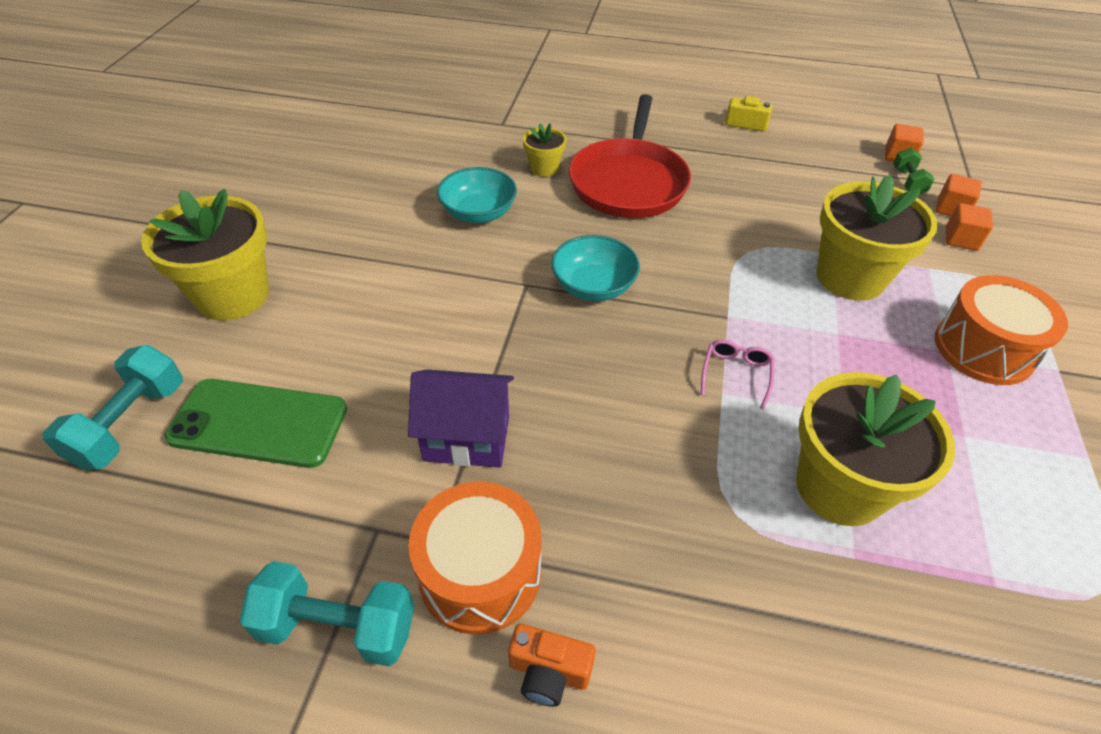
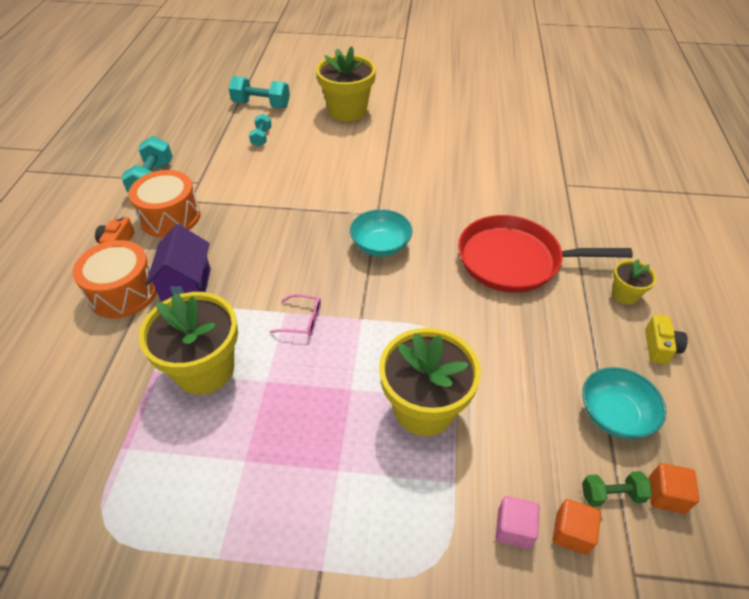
camera: 85 degrees right, 0 degrees up
(259, 423) = (261, 137): green phone -> turquoise dumbbell
(467, 438) = (250, 203): purple house -> purple house (187, 286)
(478, 213) = (446, 185): turquoise bowl -> turquoise bowl (614, 415)
(544, 168) = (513, 212): yellow flower pot -> yellow flower pot (624, 294)
(961, 239) = (513, 528): orange cube -> pink cube
(983, 349) = (343, 504): orange drum -> orange drum (123, 292)

